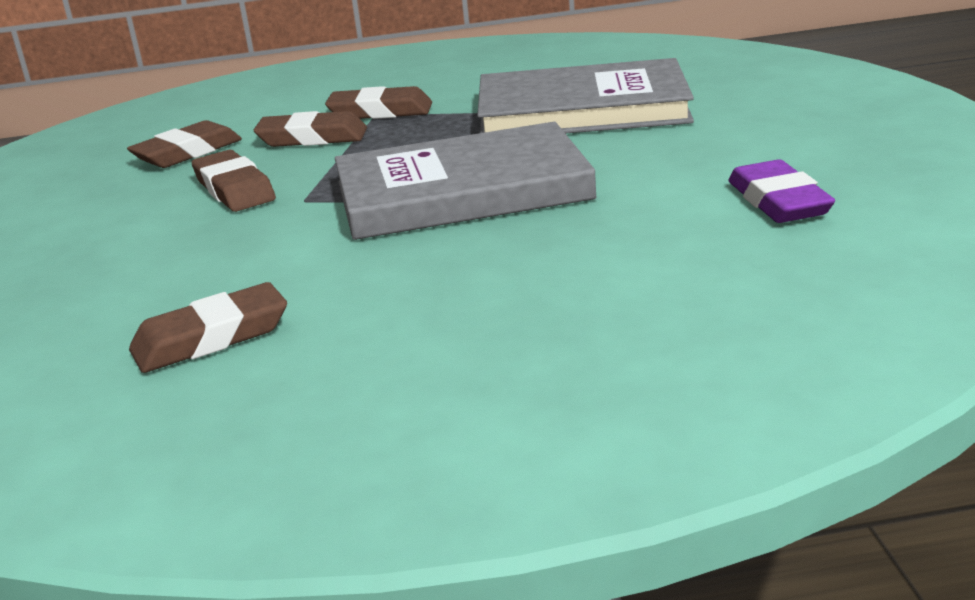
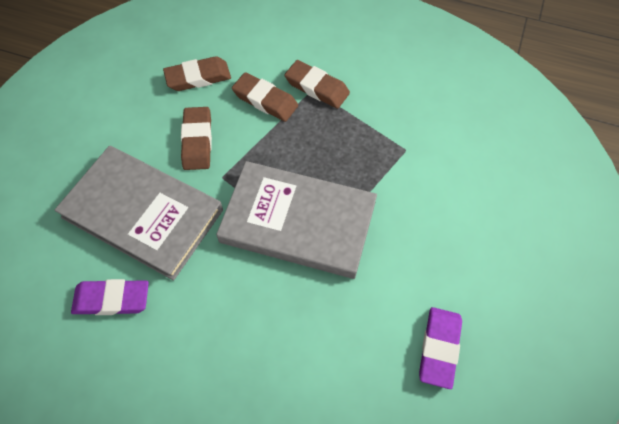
camera: 25 degrees right, 35 degrees up
(211, 338) = (112, 299): brown eraser -> purple eraser
(582, 110) = (420, 159): grey book -> grey book (142, 213)

